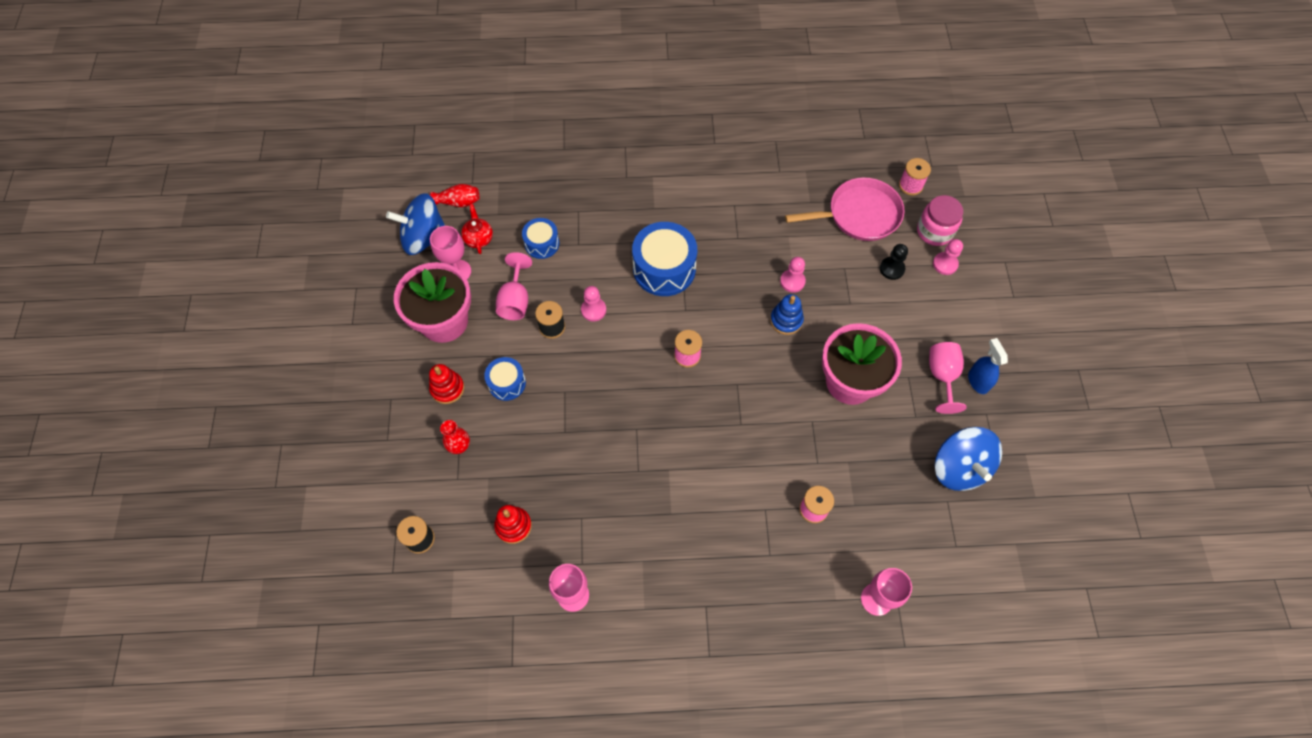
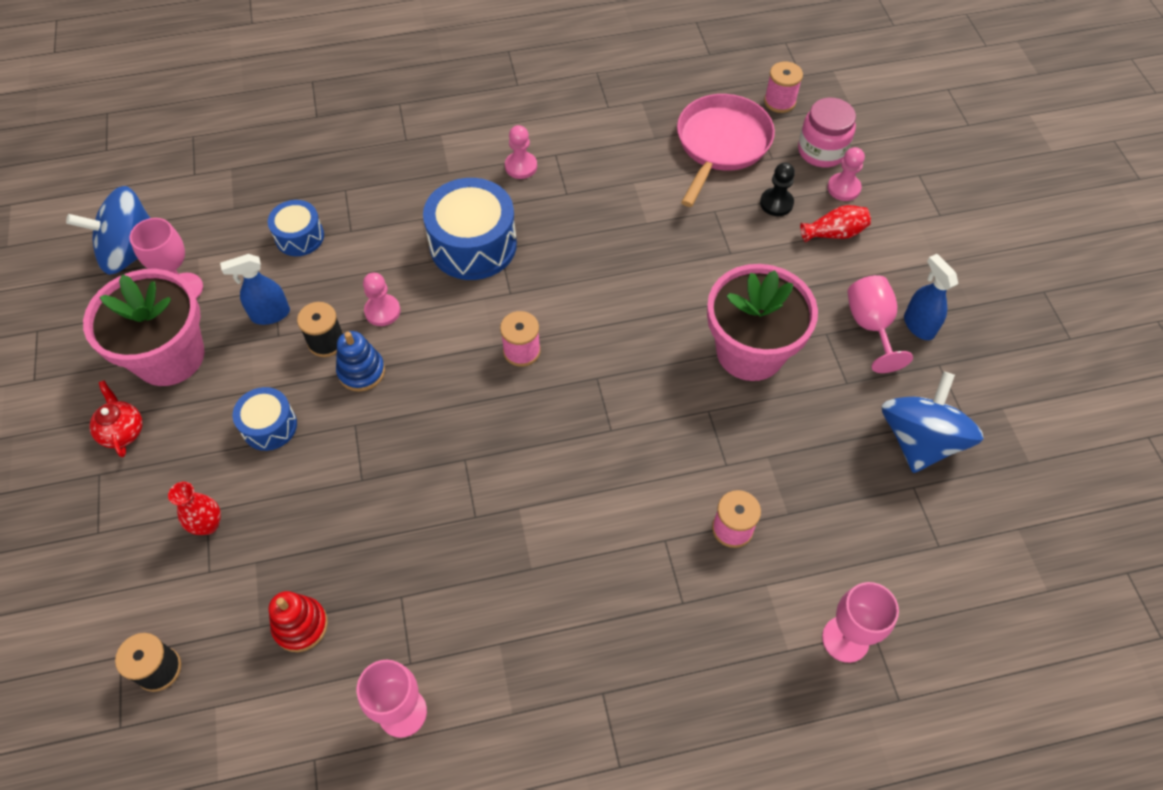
camera: 10 degrees left, 5 degrees down
(447, 388) = (182, 447): red stacking toy -> none
(458, 202) = (177, 200): red vase -> red vase (834, 233)
(478, 238) = (209, 242): red teapot -> red teapot (123, 431)
(515, 300) = (270, 314): pink goblet -> blue spray bottle
(786, 320) = (649, 286): blue stacking toy -> blue stacking toy (361, 371)
(792, 281) = (649, 237): pink pawn -> pink pawn (521, 166)
(859, 215) = (721, 144): pink pan -> pink pan turned 45 degrees counterclockwise
(959, 468) = (919, 440): blue spinning top -> blue spinning top turned 135 degrees counterclockwise

